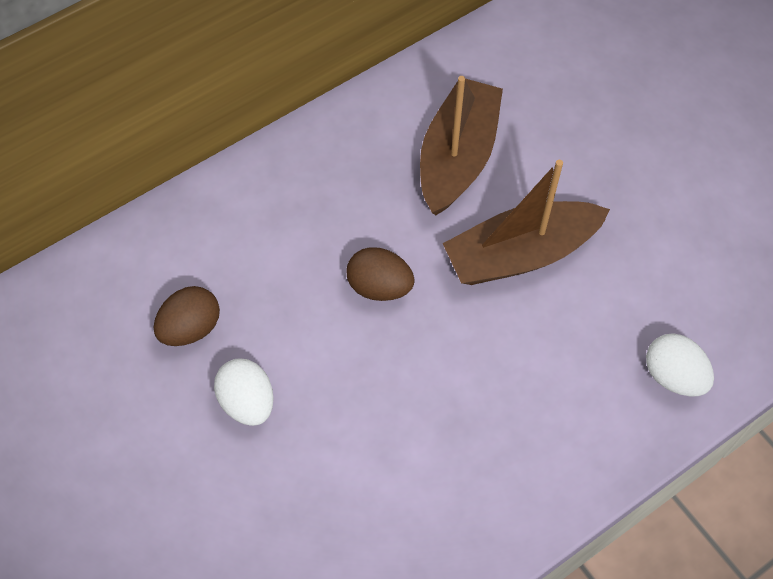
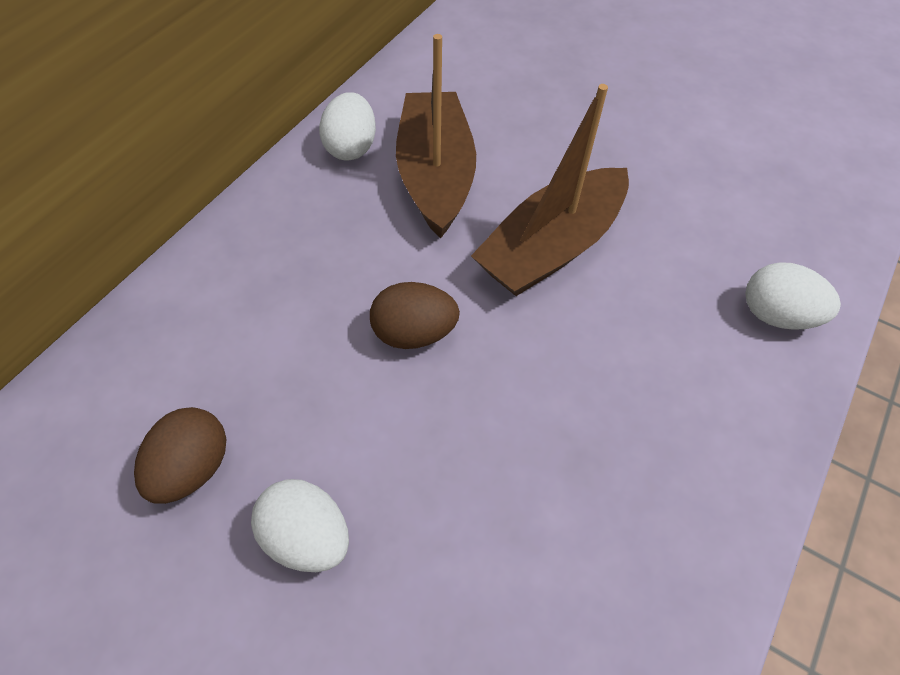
camera: 25 degrees left, 5 degrees down
(400, 107) = (351, 147): none -> white egg

